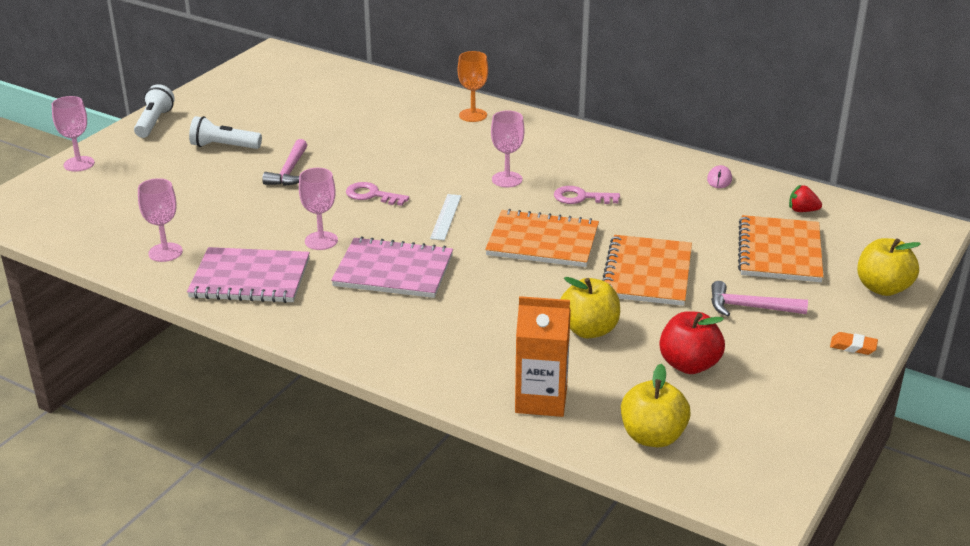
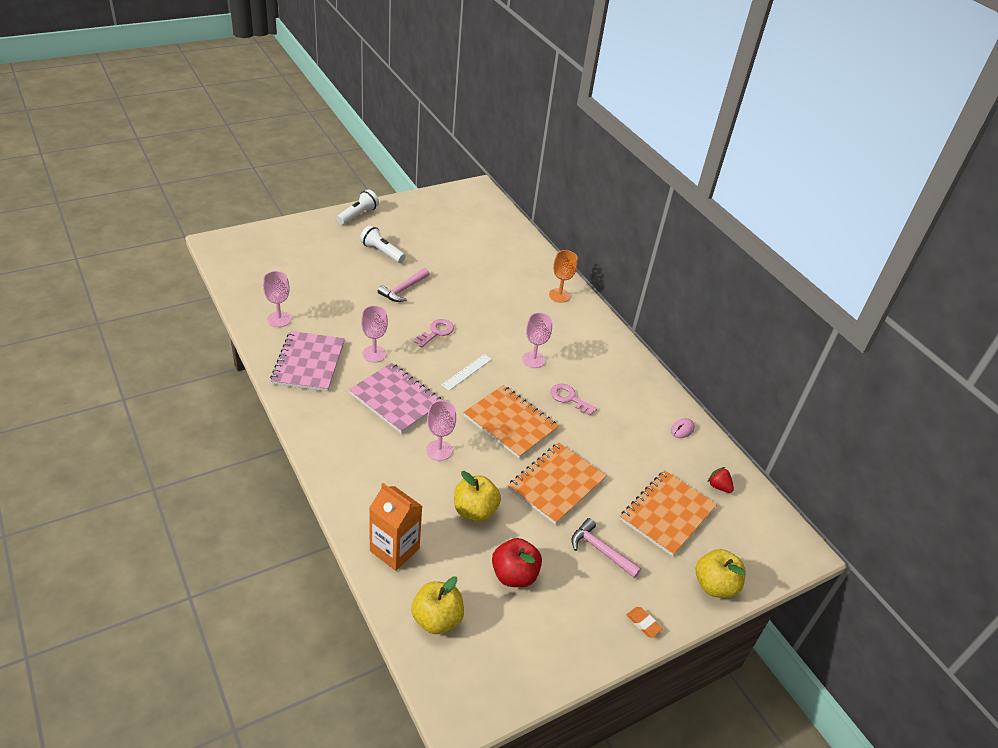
camera: 25 degrees right, 10 degrees up
(79, 164) = (289, 229): pink goblet -> pink goblet (439, 450)
(250, 278) = (308, 363): pink notebook -> pink notebook turned 60 degrees clockwise
(372, 195) = (436, 332): pink key -> pink key turned 75 degrees clockwise

